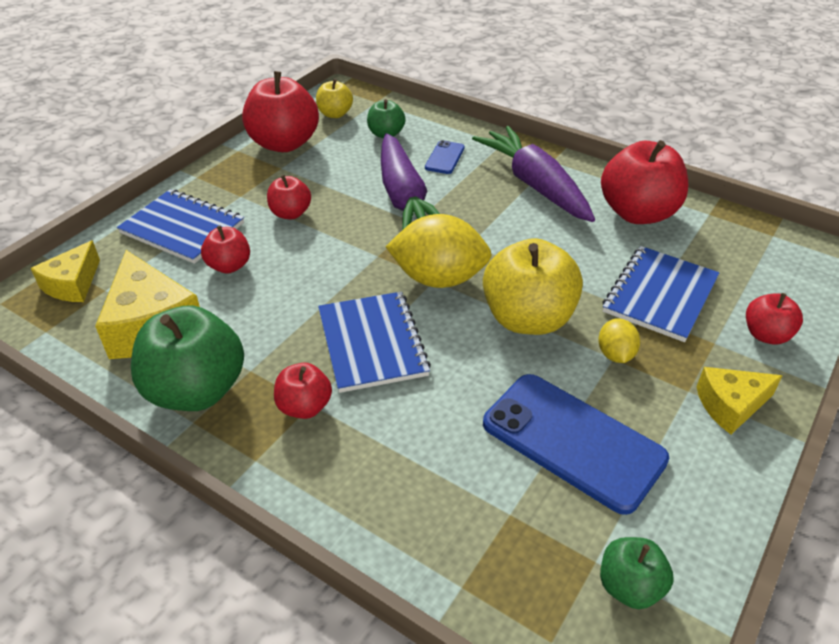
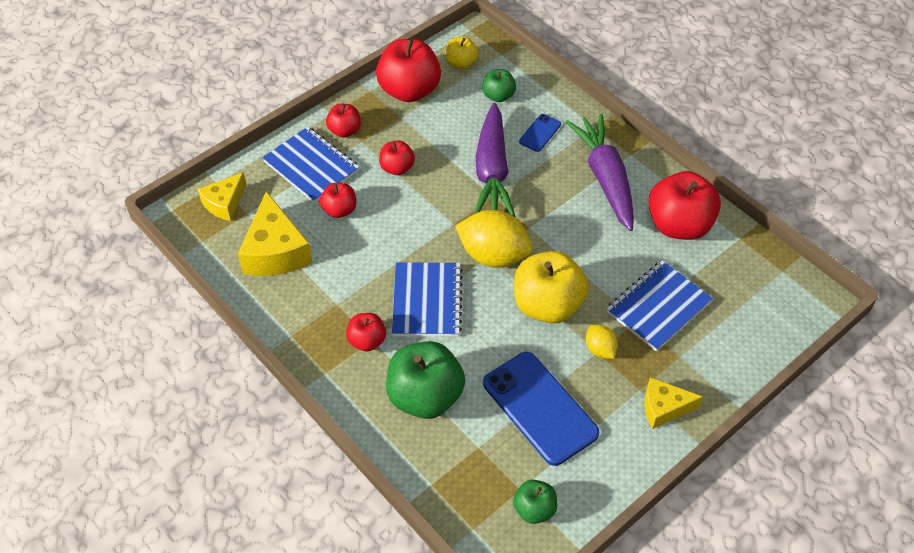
camera: 15 degrees right, 10 degrees up
(196, 390) = (297, 312): green apple -> green apple (425, 396)
(615, 354) = (600, 349): yellow lemon -> yellow lemon turned 45 degrees counterclockwise
(766, 335) = (722, 359): red apple -> red apple (344, 130)

